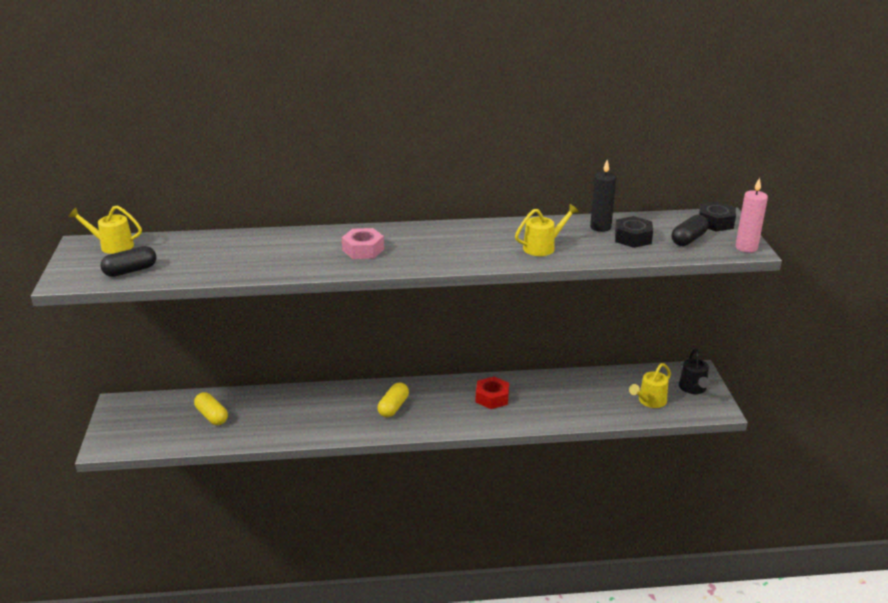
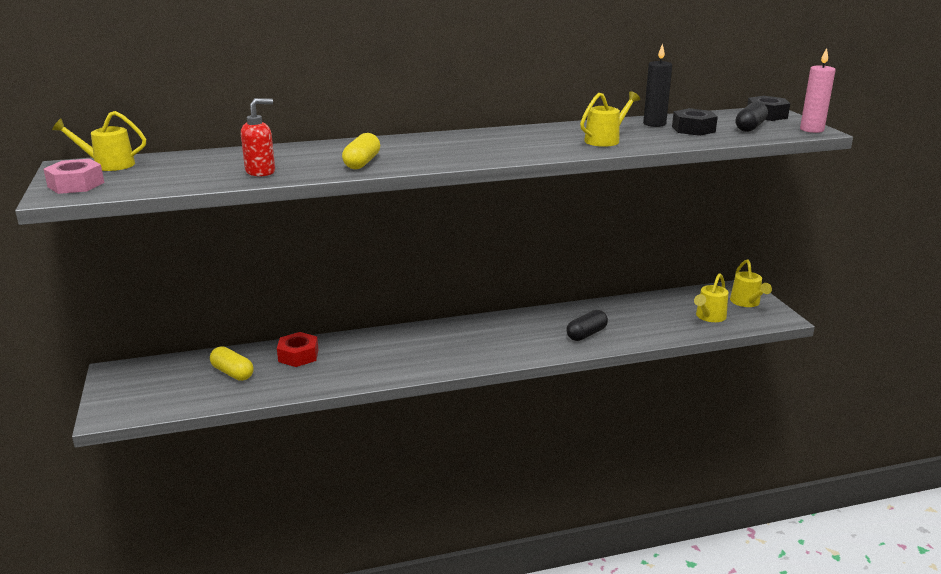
camera: 10 degrees left, 5 degrees down
(130, 271) = (139, 182): black capsule -> black capsule (586, 334)
(230, 265) = (261, 172): none -> red soap dispenser
(363, 250) = (410, 152): pink nut -> pink nut (76, 184)
(393, 407) = (440, 346): yellow capsule -> yellow capsule (362, 163)
(492, 397) = (544, 328): red nut -> red nut (298, 355)
(693, 388) = (747, 302): black watering can -> yellow watering can

